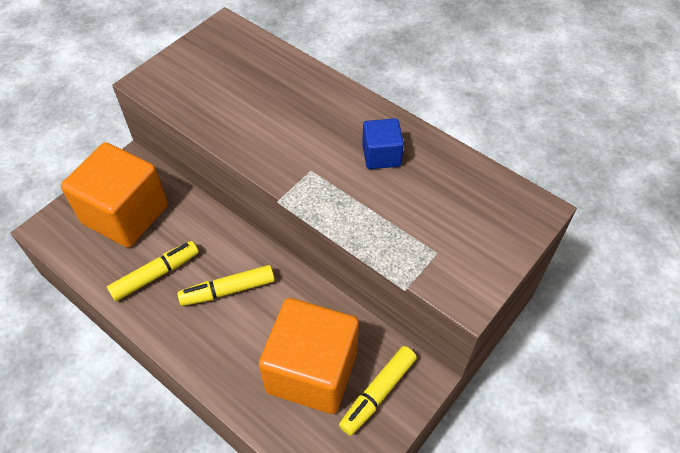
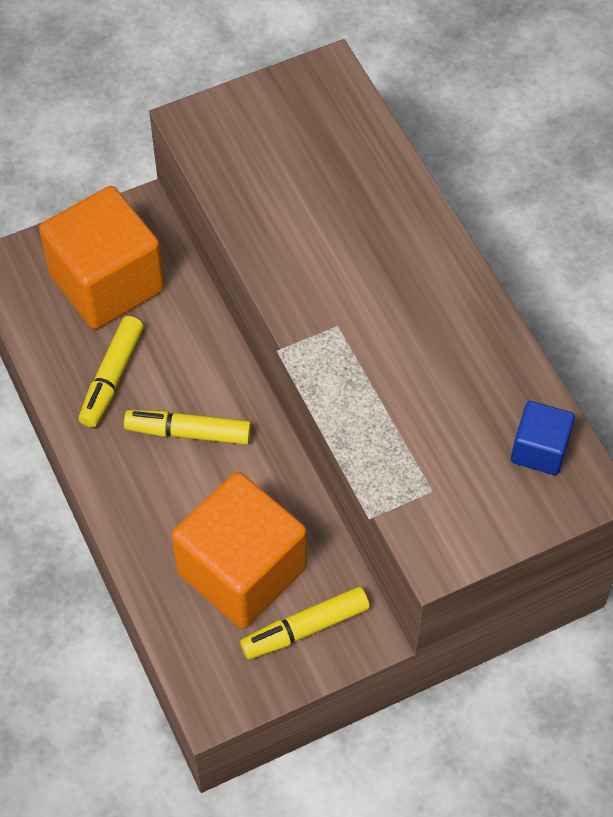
camera: 25 degrees right, 5 degrees up
(156, 275) = (112, 377): yellow marker -> yellow marker turned 120 degrees clockwise
(381, 155) = (435, 340): blue cube -> blue cube (539, 450)

